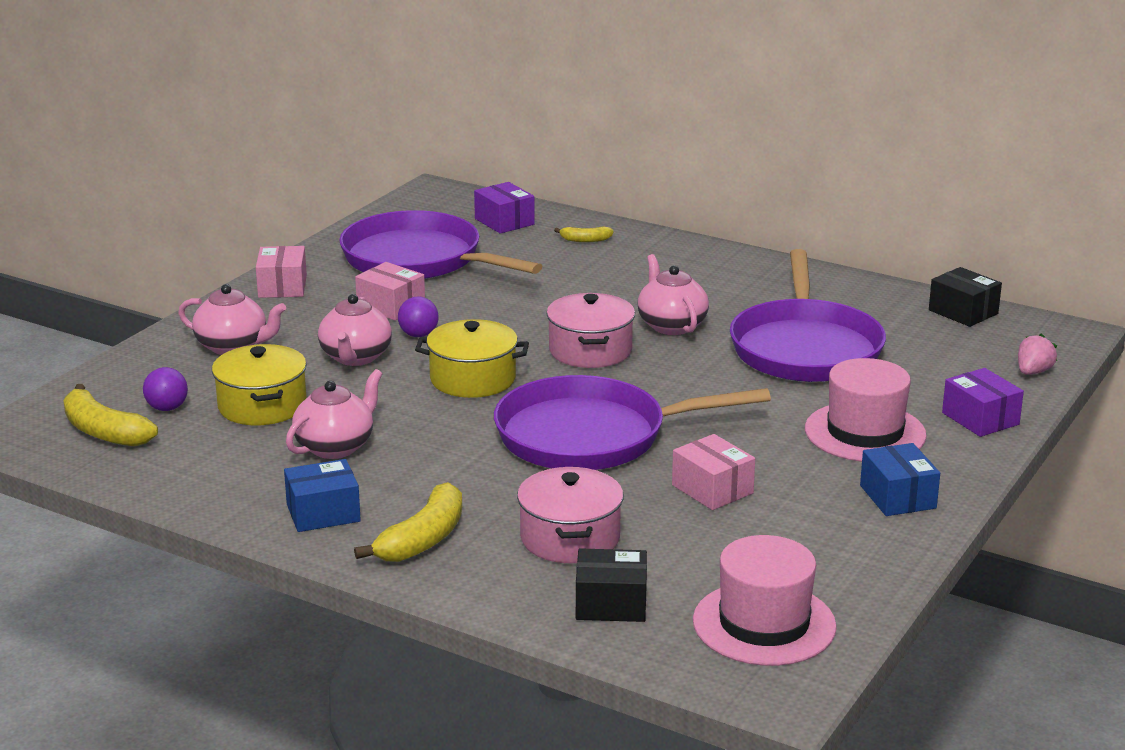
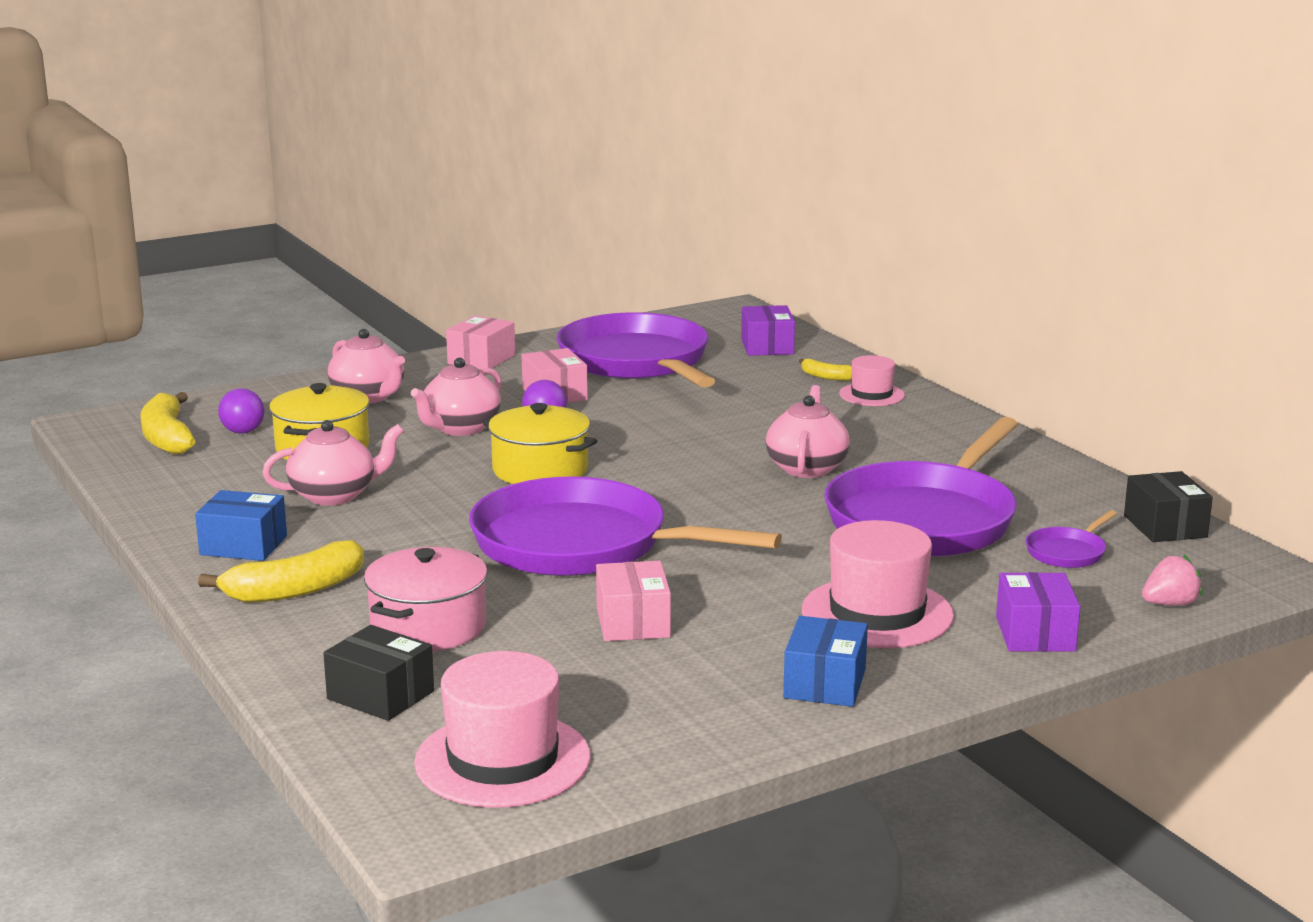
camera: 30 degrees right, 5 degrees down
(590, 350) = (690, 471): pink pot -> none
(639, 249) = (871, 395): none -> pink hat
(927, 349) = (1067, 552): none -> purple pan

